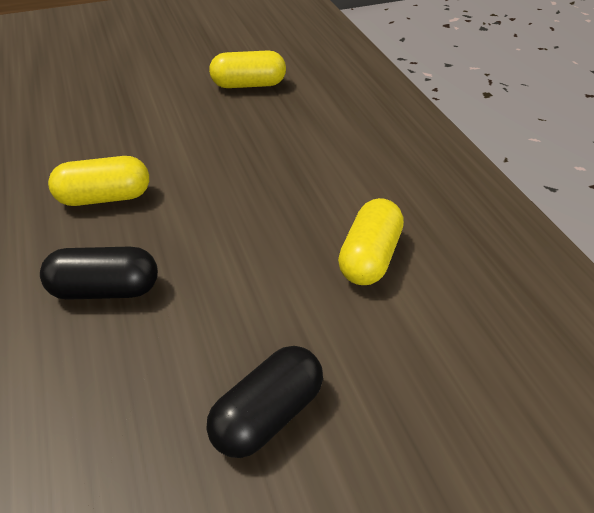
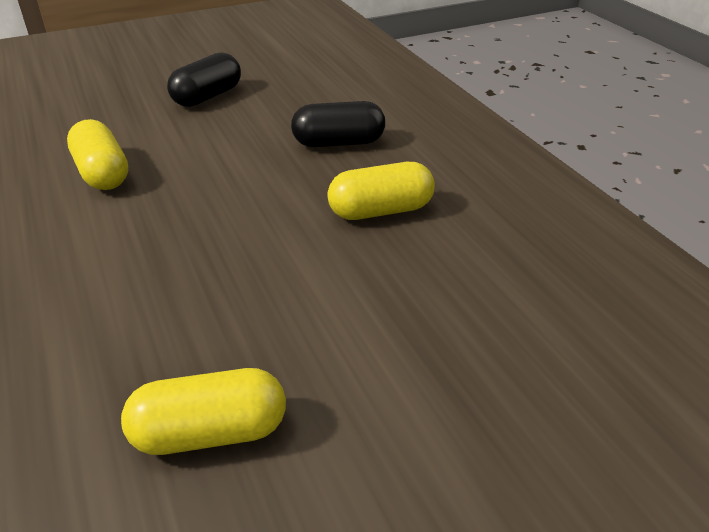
camera: 175 degrees right, 5 degrees down
(370, 258) = (102, 173): yellow capsule -> yellow capsule turned 45 degrees counterclockwise

